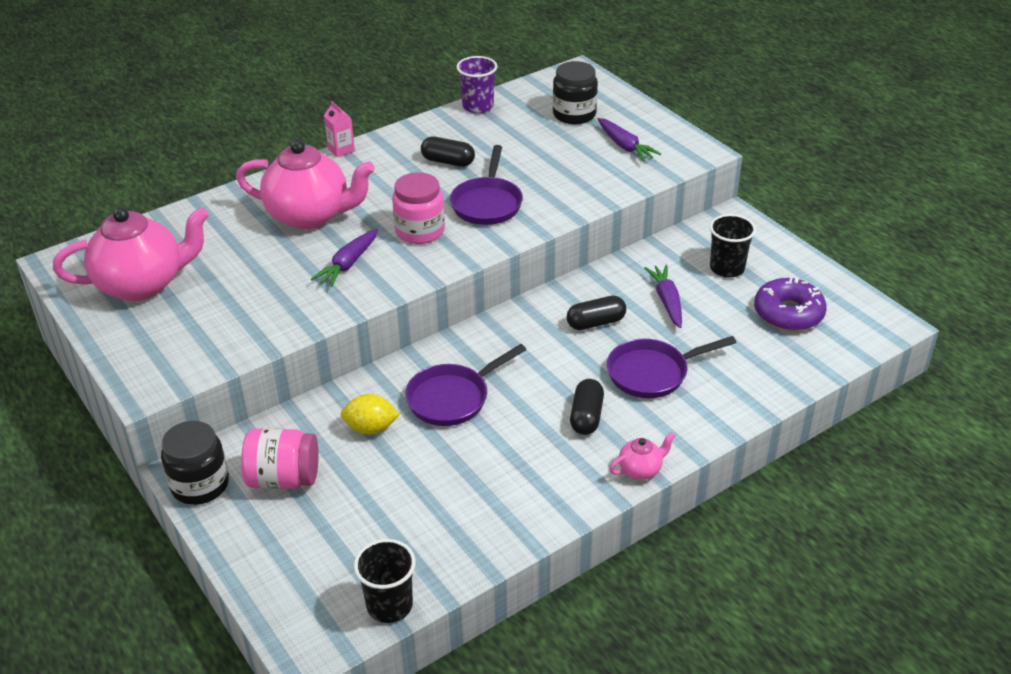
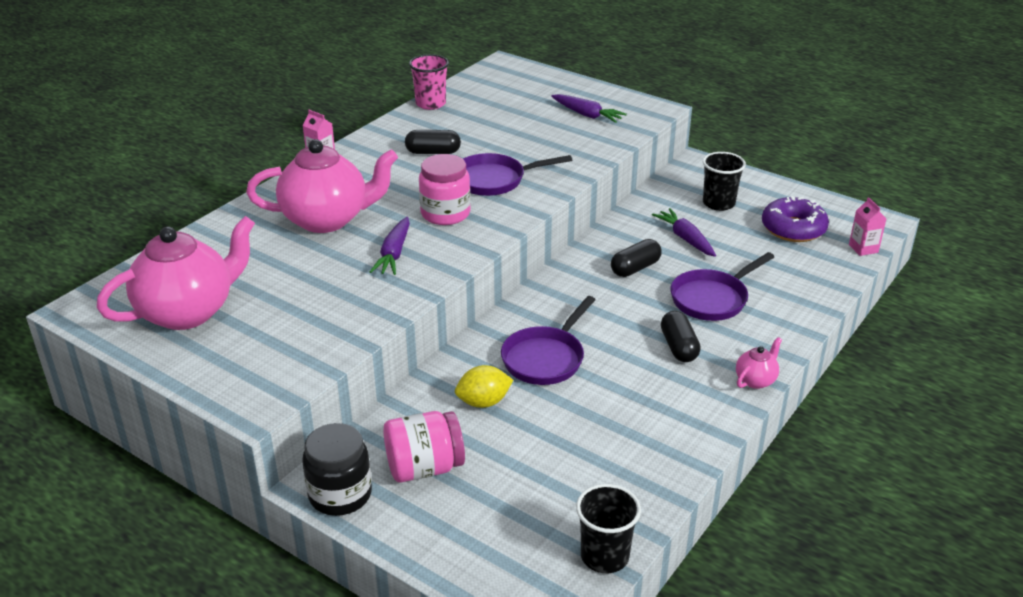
camera: 20 degrees left, 5 degrees down
(478, 106) = (430, 104): purple cup -> pink cup
(487, 203) = (494, 180): purple pan -> purple pan turned 90 degrees clockwise
(574, 114) = (524, 97): black jar -> none
(850, 352) = (863, 248): none -> pink carton

